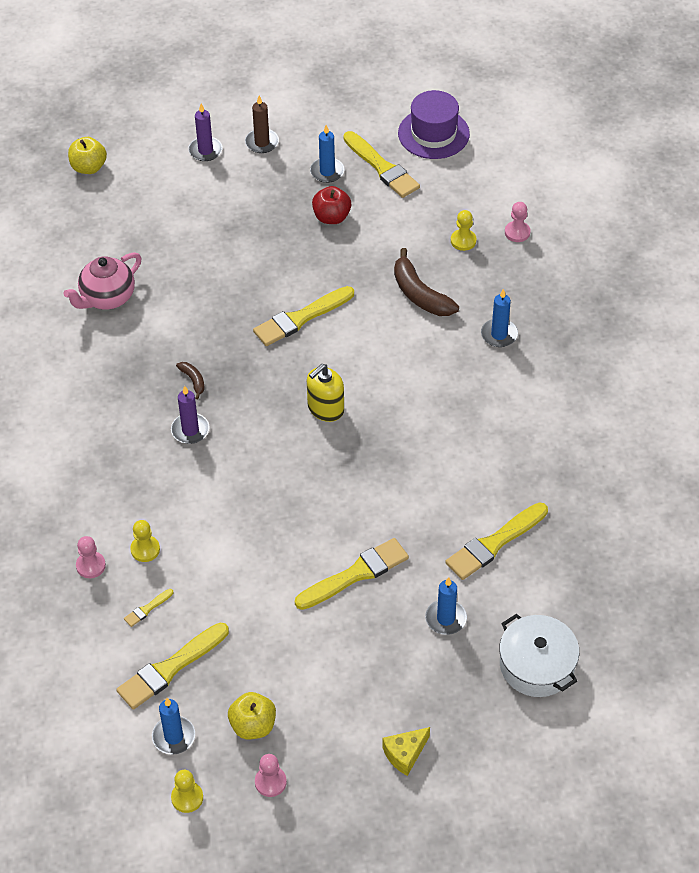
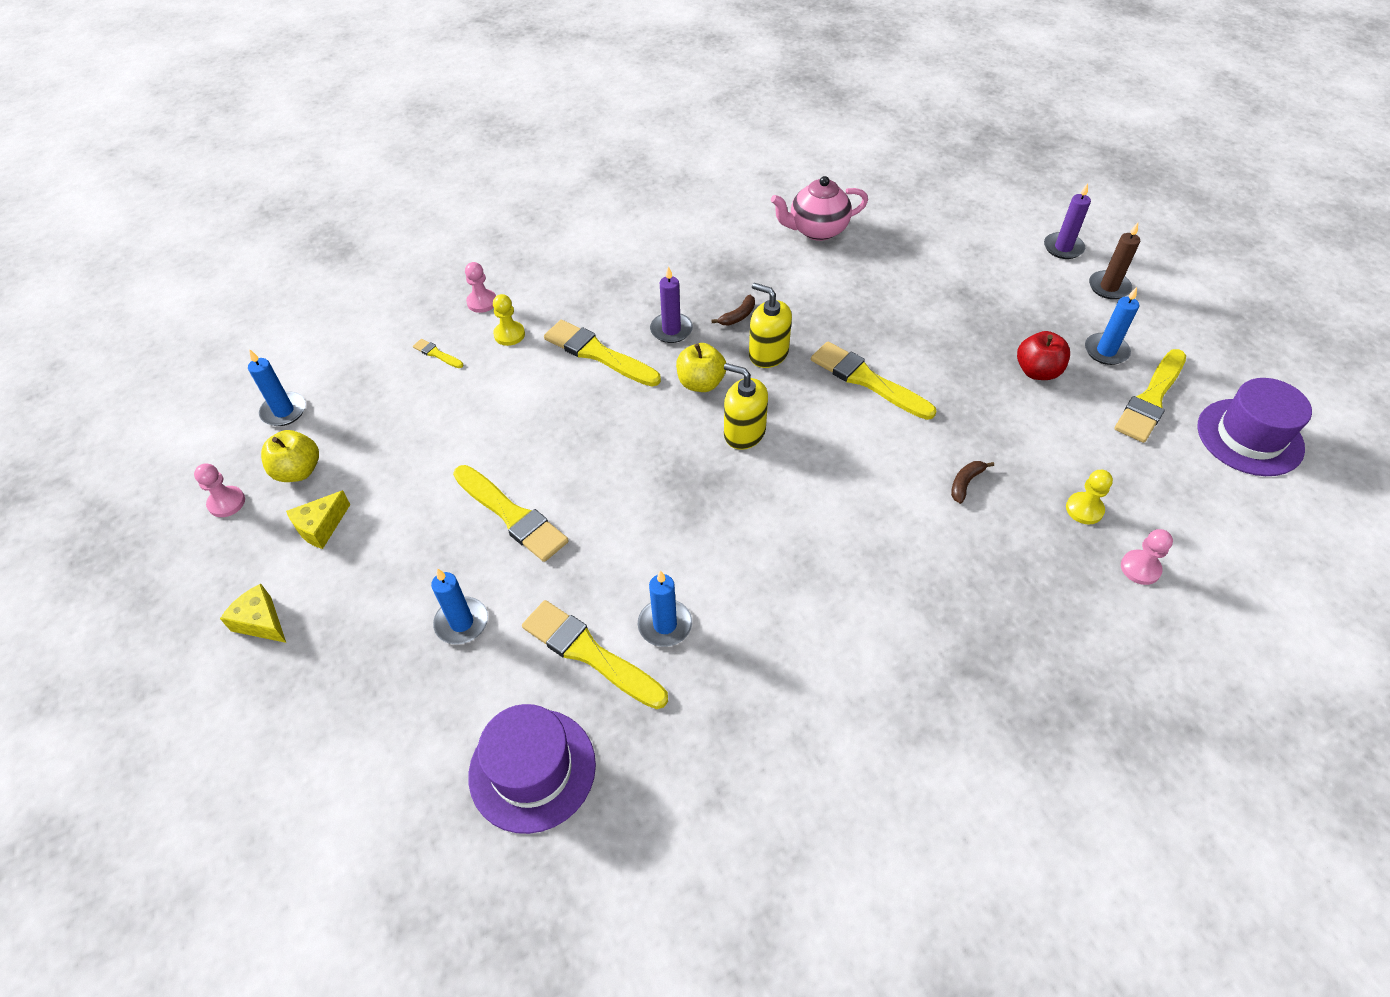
camera: 75 degrees right, 0 degrees up
(89, 167) = (979, 176): yellow apple -> yellow apple (701, 383)
(107, 298) = (817, 230): pink teapot -> pink teapot turned 45 degrees counterclockwise
(170, 668) = (366, 388): yellow brush -> yellow brush (598, 354)
(187, 798) = (210, 439): yellow pawn -> none
(246, 372) = (768, 353): none -> yellow soap dispenser
(322, 709) = (321, 527): none -> yellow cheese
(420, 294) = (965, 483): brown banana -> brown banana, size x0.49
(499, 334) = (943, 585): blue candle -> blue candle (665, 625)
(537, 665) = (401, 747): white pot -> none
(572, 590) = (532, 769): none -> purple hat

